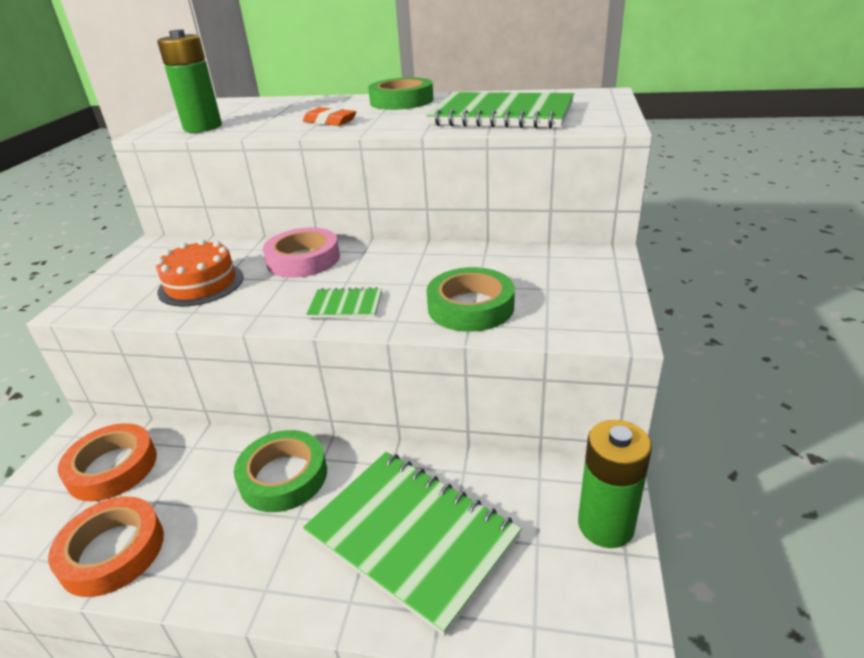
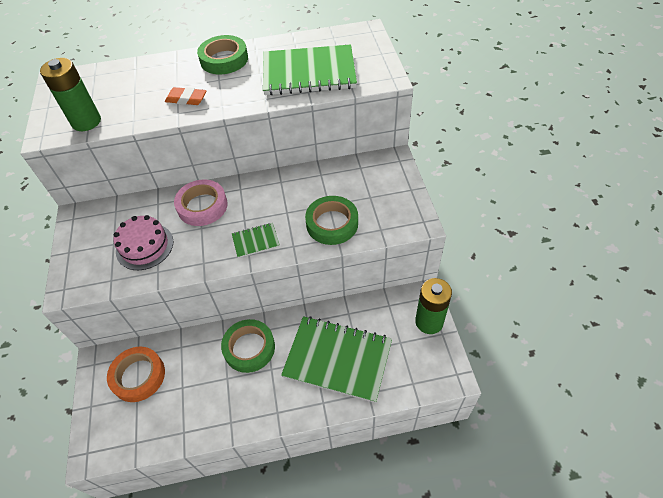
camera: 20 degrees left, 20 degrees up
(112, 551) = (178, 423): orange tape -> none
(201, 284) = (144, 246): orange cake -> pink cake

